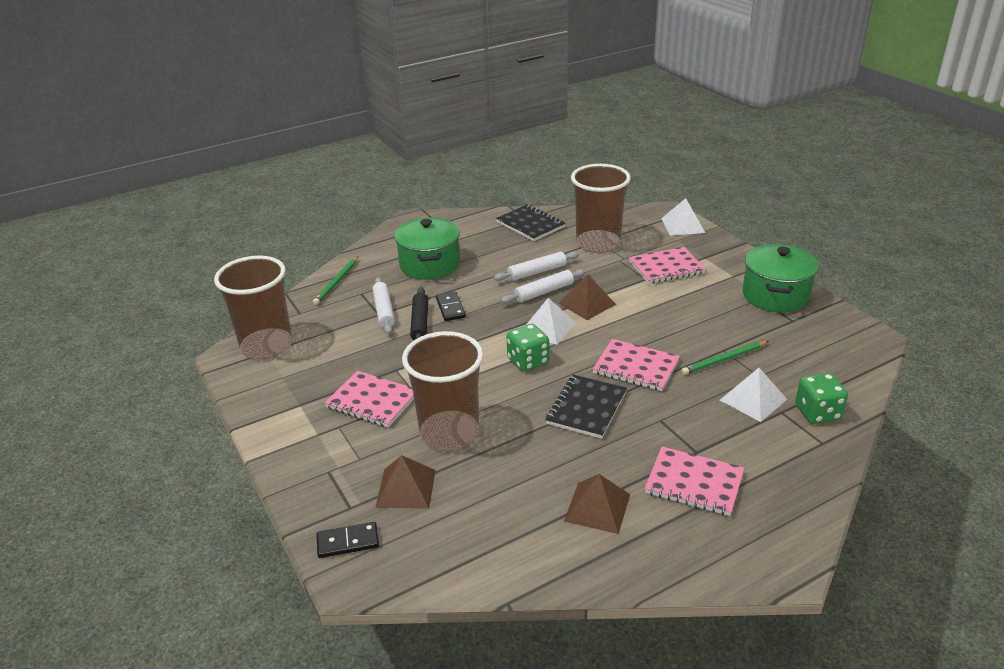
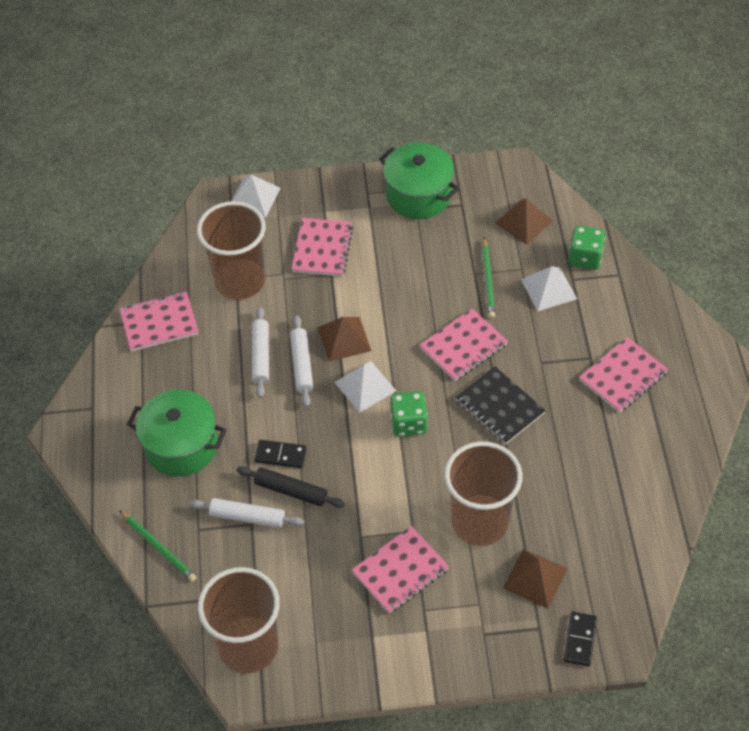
camera: 65 degrees left, 20 degrees up
(530, 224) = (159, 323): black notebook -> pink notebook
(597, 507) = (619, 450): brown pyramid -> brown pyramid (523, 221)

